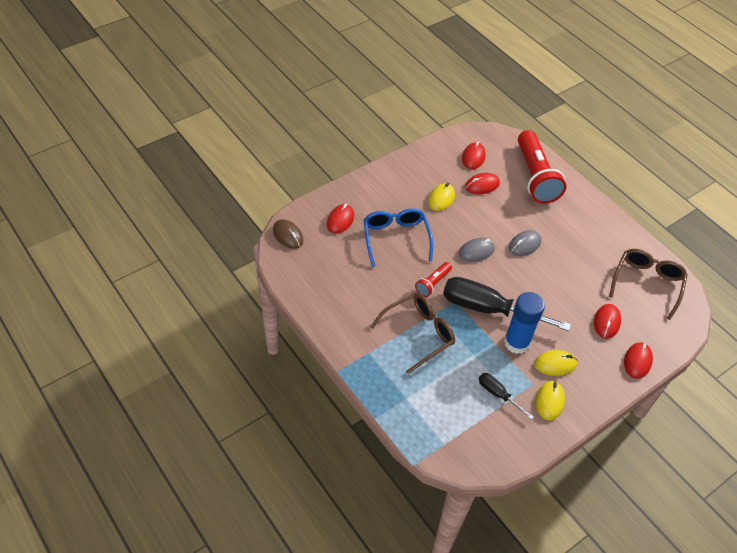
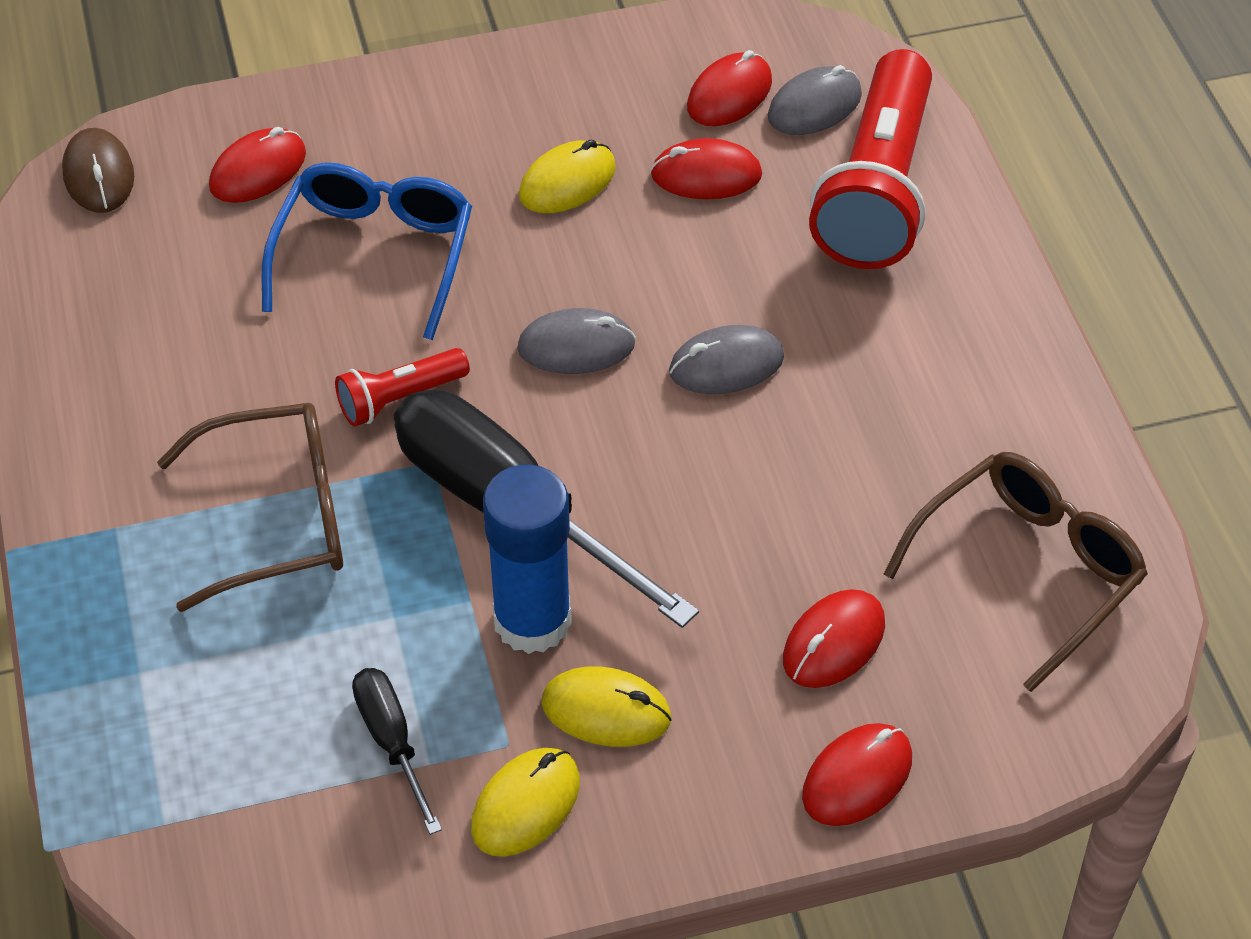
camera: 25 degrees right, 0 degrees up
(501, 155) = (814, 106): none -> grey mouse

